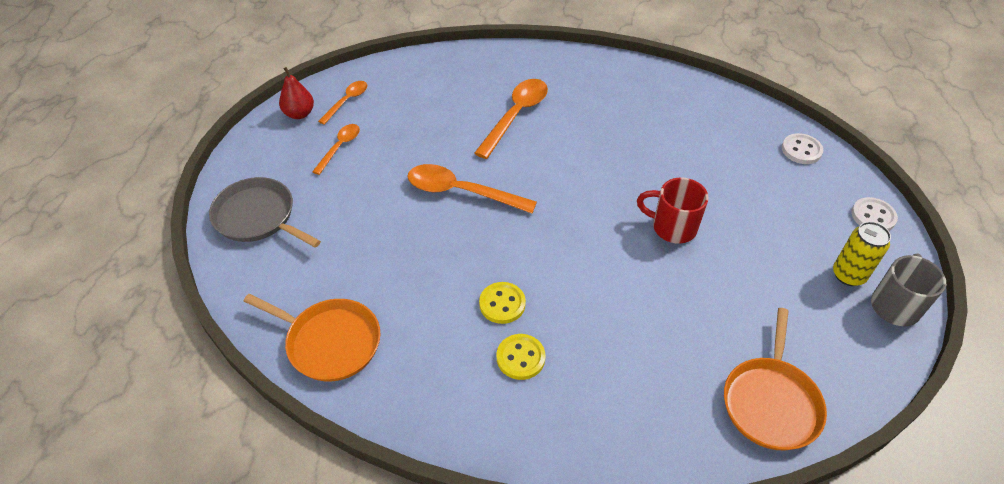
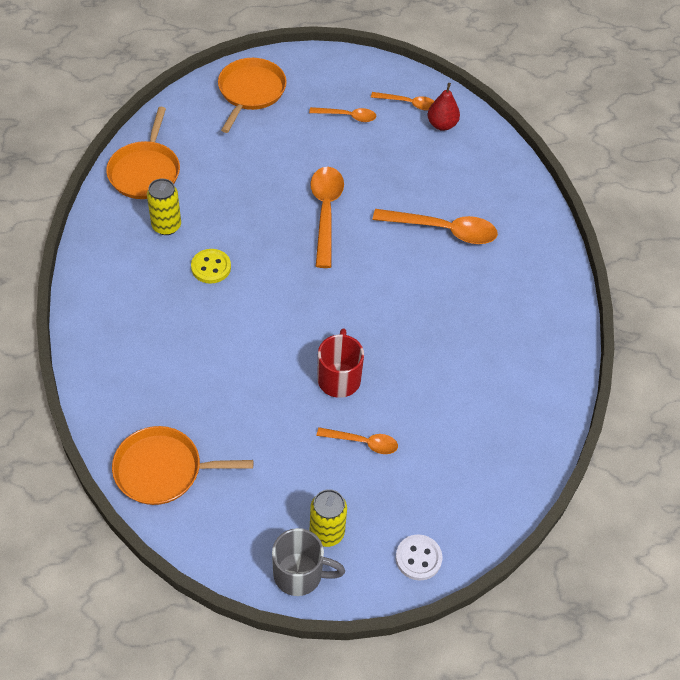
camera: 70 degrees right, 5 degrees up
(258, 217) = (250, 92): grey pan -> orange pan
(299, 114) = (378, 77): red pear -> red pear (442, 125)
(425, 335) = (166, 226): none -> yellow can
(520, 358) = (162, 290): yellow button -> none
(749, 226) = (363, 442): none -> orange spoon
(801, 150) = (497, 487): white button -> none

